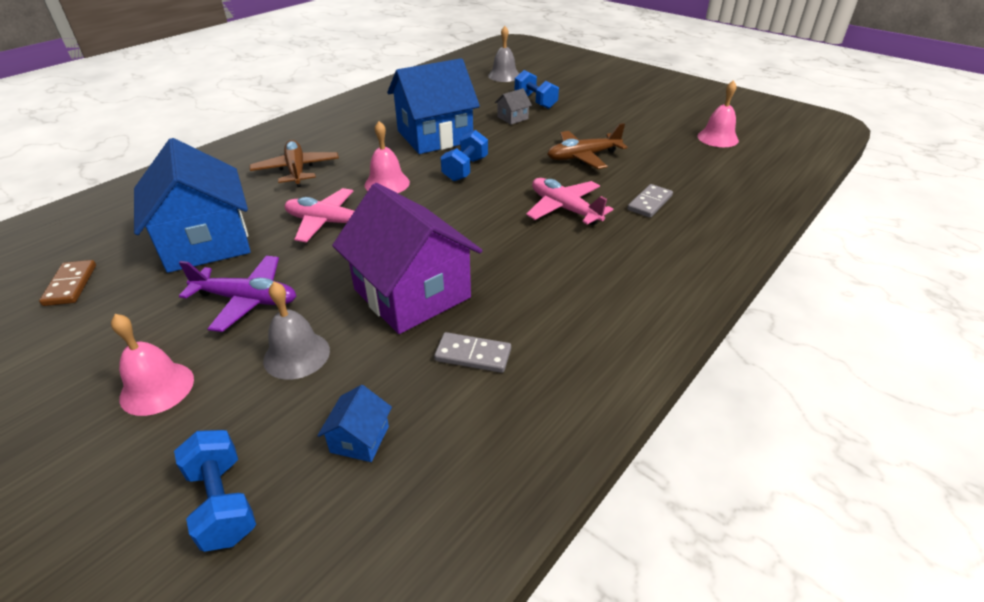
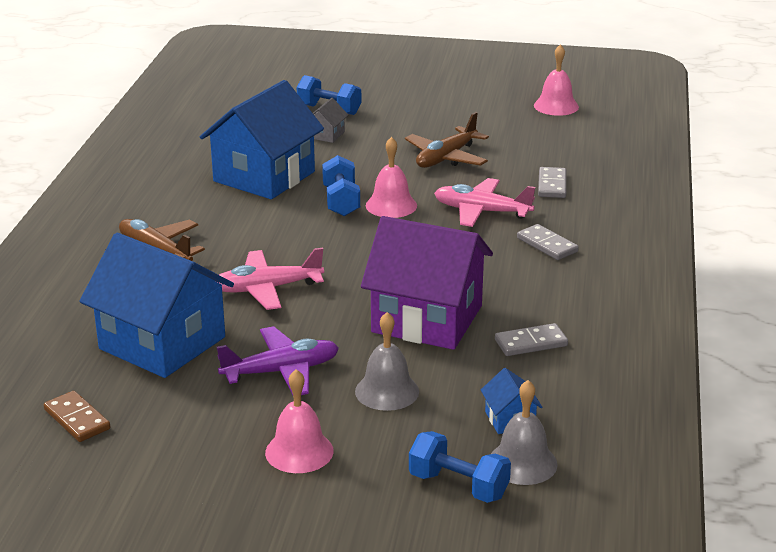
camera: 30 degrees left, 10 degrees down
(387, 183) = (276, 237): pink bell -> pink bell (391, 205)
(504, 76) = (255, 86): grey bell -> grey bell (522, 462)
(590, 257) = (547, 245): none -> grey domino

